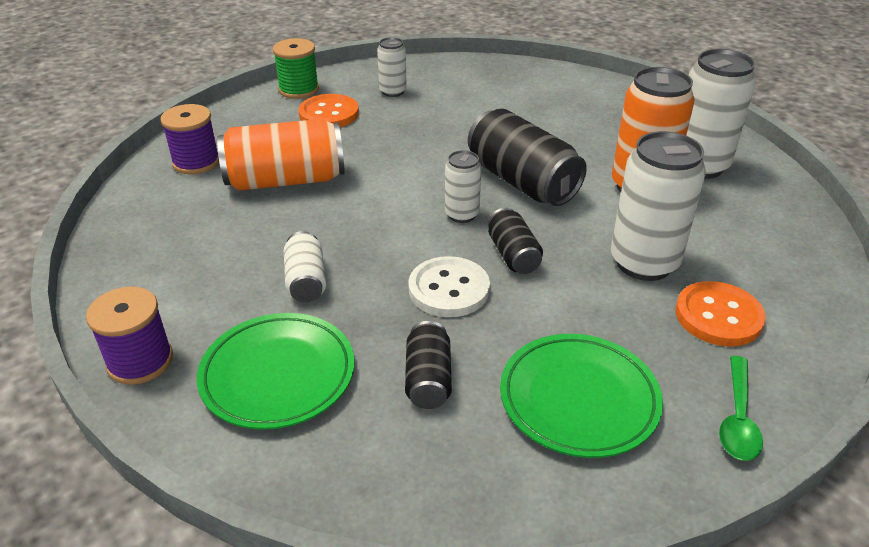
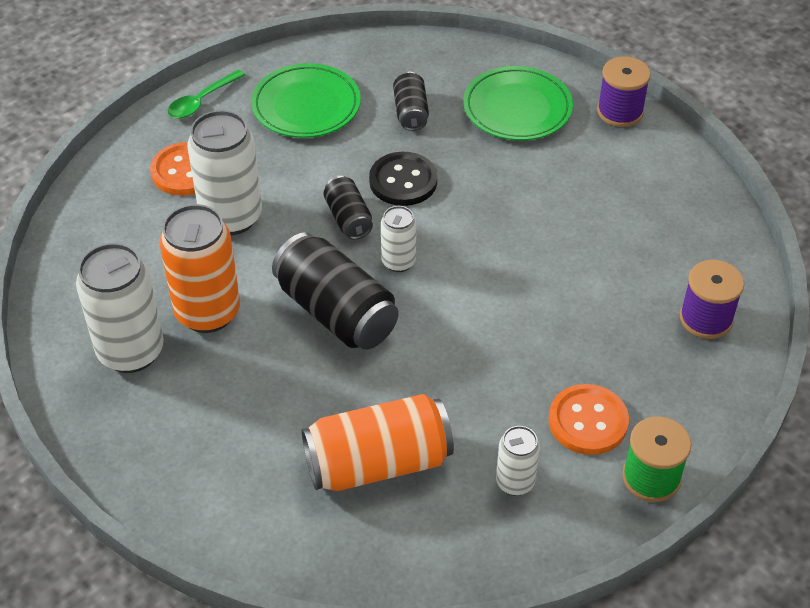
camera: 175 degrees right, 10 degrees up
(286, 180) = (593, 297): orange can -> orange can (378, 463)
(306, 281) = (525, 181): white can -> none
(449, 289) = (403, 181): white button -> black button
(738, 418) = (202, 101): green spoon -> green spoon turned 150 degrees counterclockwise

